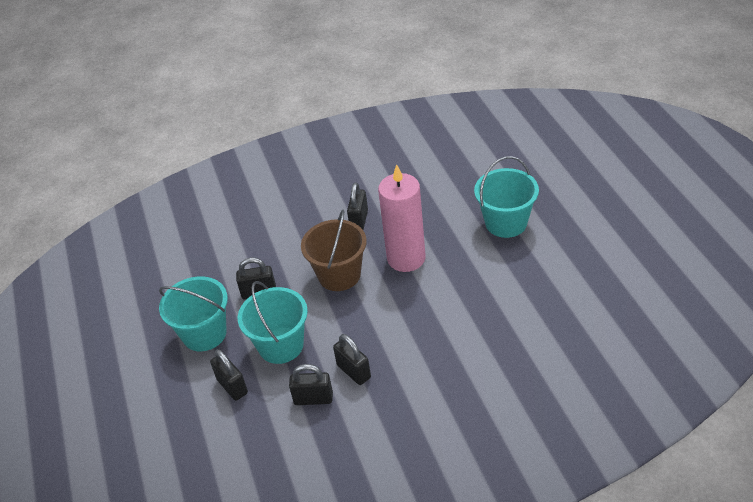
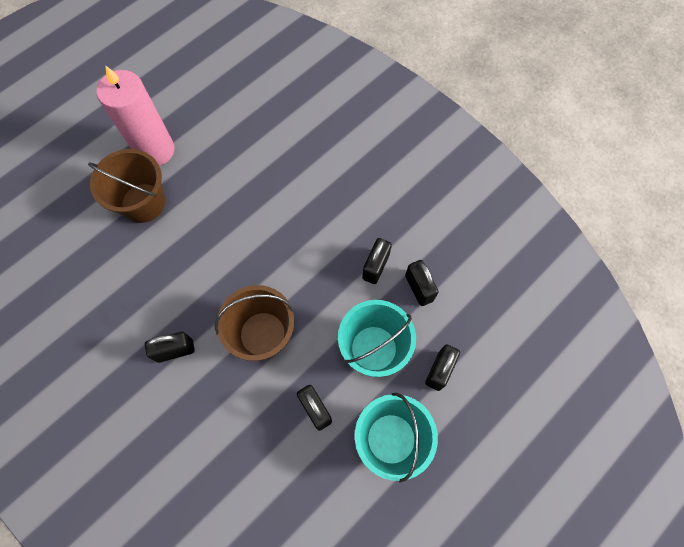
camera: 120 degrees left, 25 degrees up
(406, 258) = (219, 277): pink candle -> pink candle (155, 150)
(506, 223) = (143, 203): turquoise bucket -> brown bucket

